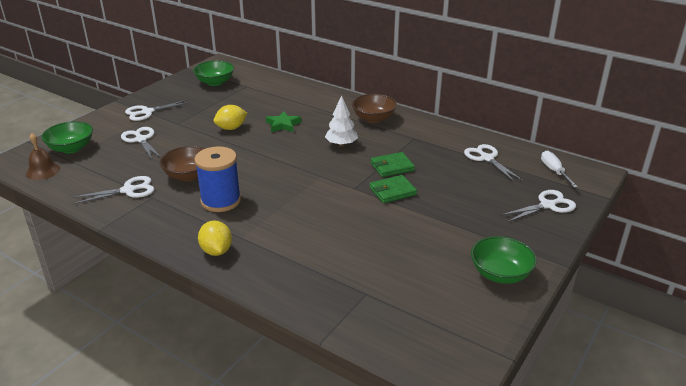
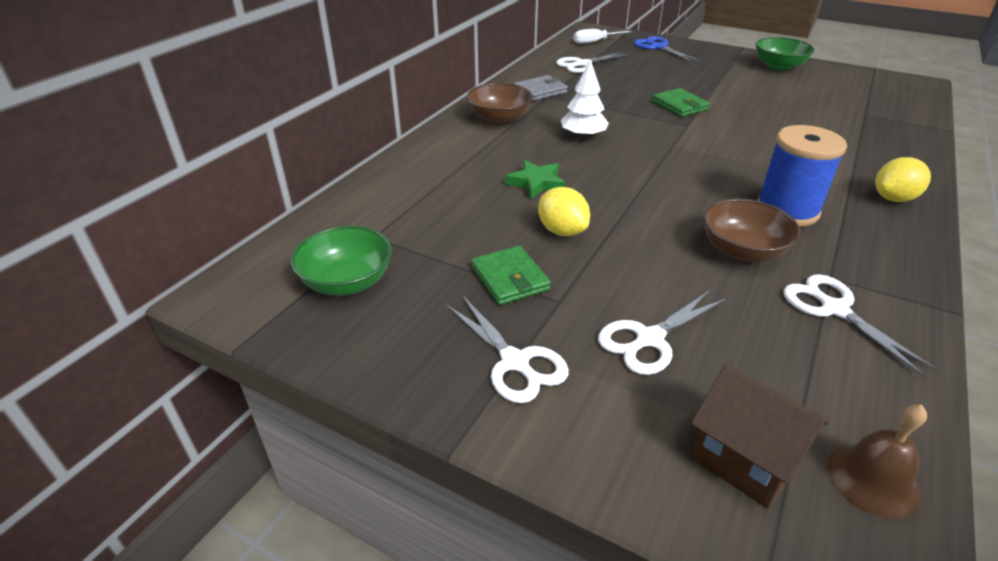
camera: 95 degrees left, 5 degrees up
(71, 148) = (744, 459): green bowl -> brown house
(392, 167) = (625, 106): green wallet -> green wallet (510, 278)
(423, 135) = (540, 91): none -> grey wallet
(547, 205) = (658, 47): white scissors -> blue scissors

